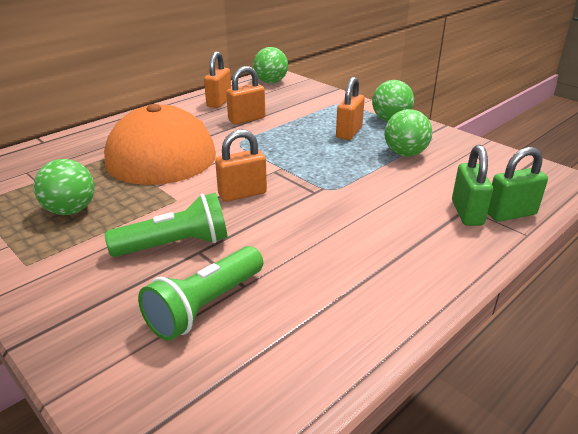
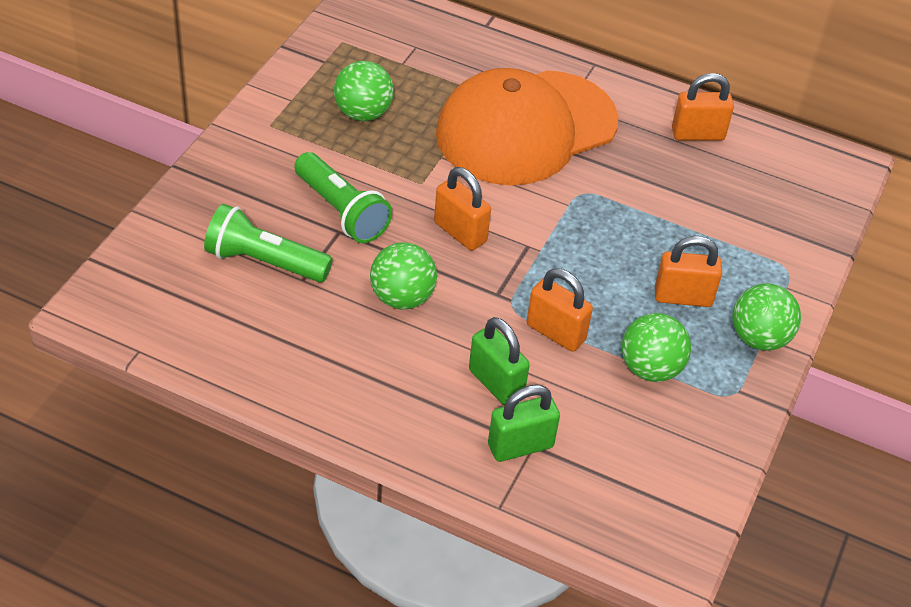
camera: 65 degrees right, 15 degrees up
(246, 119) = (658, 179): orange padlock -> orange padlock (555, 332)
(271, 82) = (815, 168): green ball -> green ball (402, 298)
(510, 214) = (540, 491): green padlock -> green padlock (496, 383)

